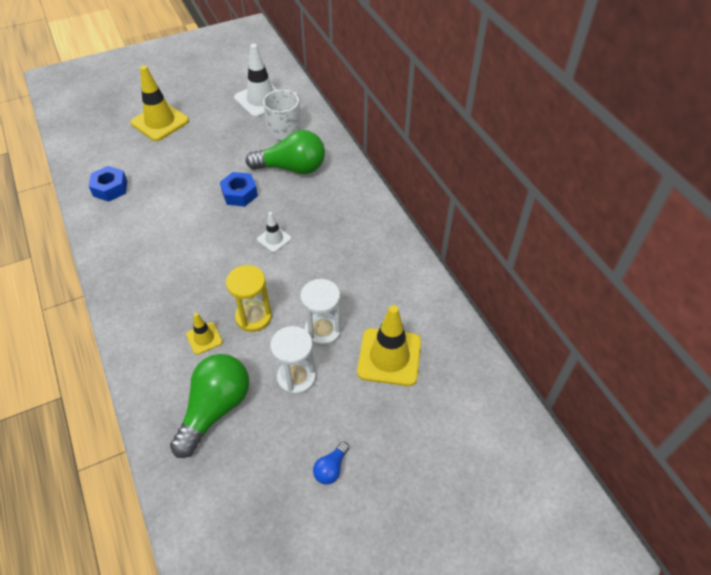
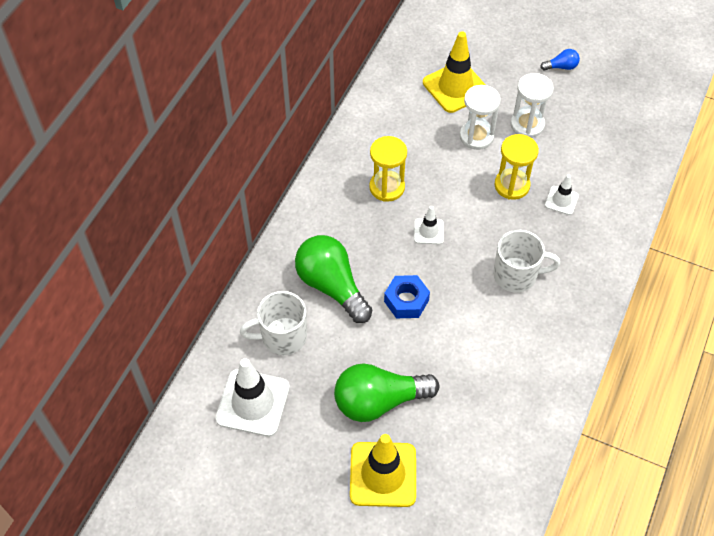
camera: 130 degrees left, 5 degrees up
(110, 188) = (512, 420): blue nut -> none
(185, 261) = (516, 275): none -> white mug
(204, 338) = (561, 200): yellow traffic cone -> white traffic cone
(215, 409) = (597, 150): green light bulb -> green light bulb (379, 401)
(335, 242) = (387, 187): none -> yellow hourglass

